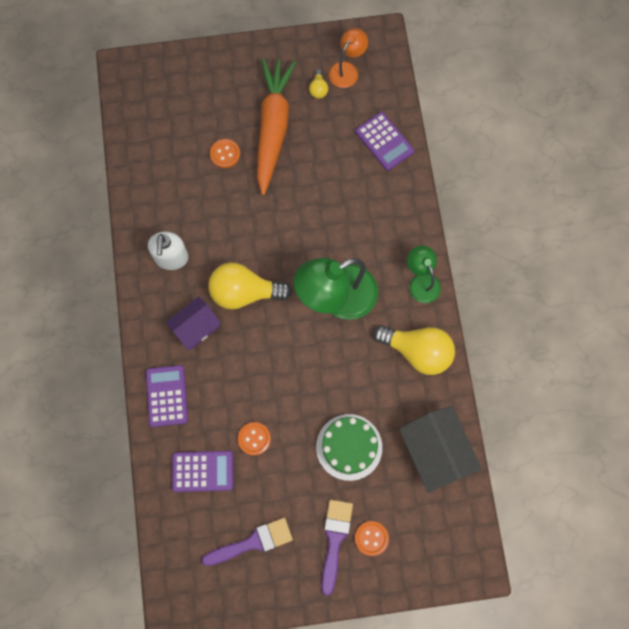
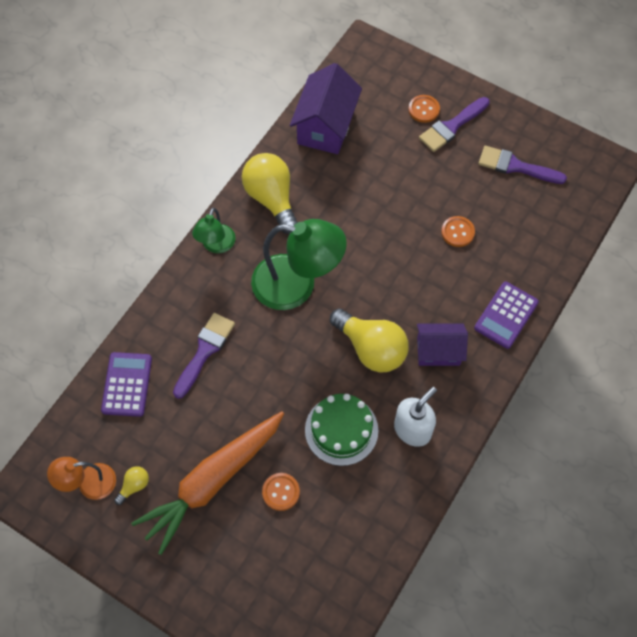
camera: 140 degrees left, 10 degrees down
(203, 471) = (518, 239): purple calculator -> none
(349, 447) = (387, 174): green cake -> green cake (341, 430)
(355, 201) = (205, 351): none -> purple brush
(435, 452) = (325, 126): black house -> purple house

